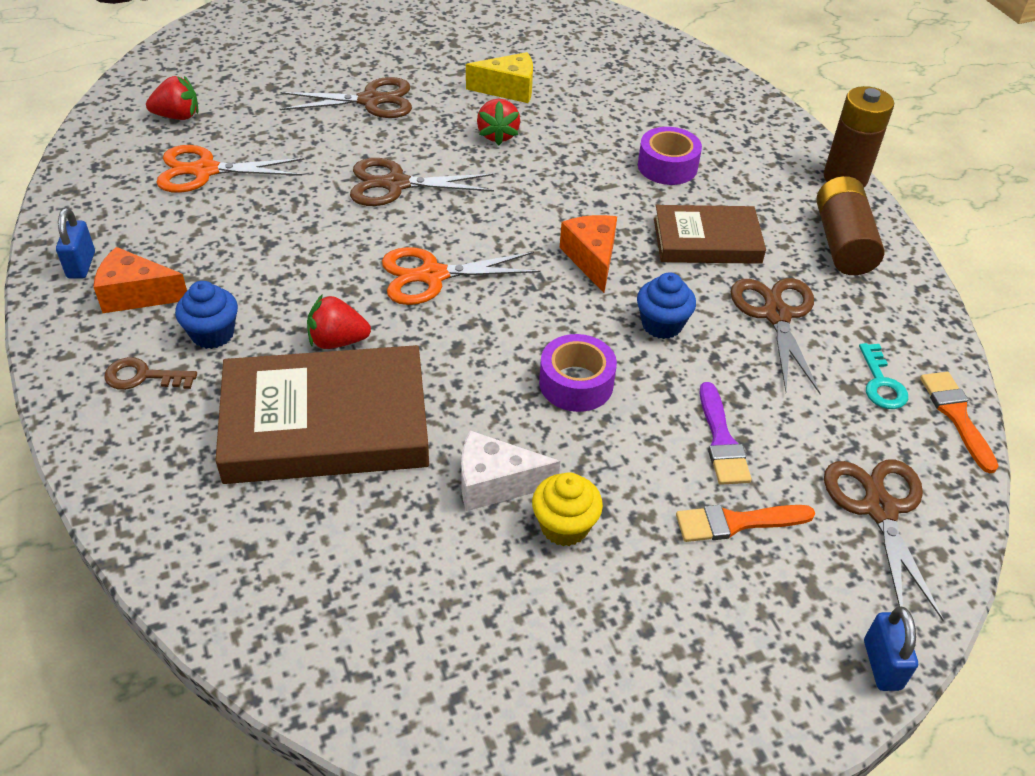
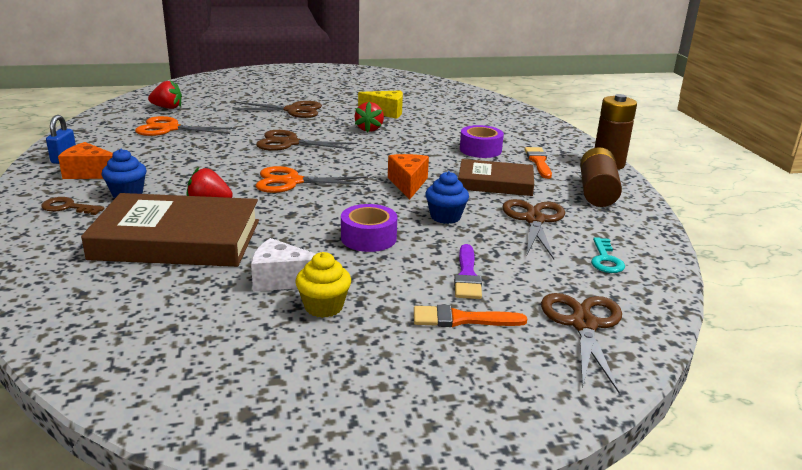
camera: 10 degrees right, 20 degrees down
(882, 665) = (556, 415): blue padlock -> none
(956, 416) = (663, 282): orange brush -> orange brush (538, 162)

